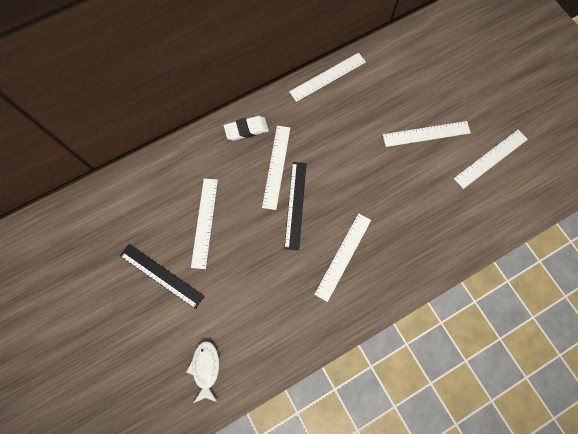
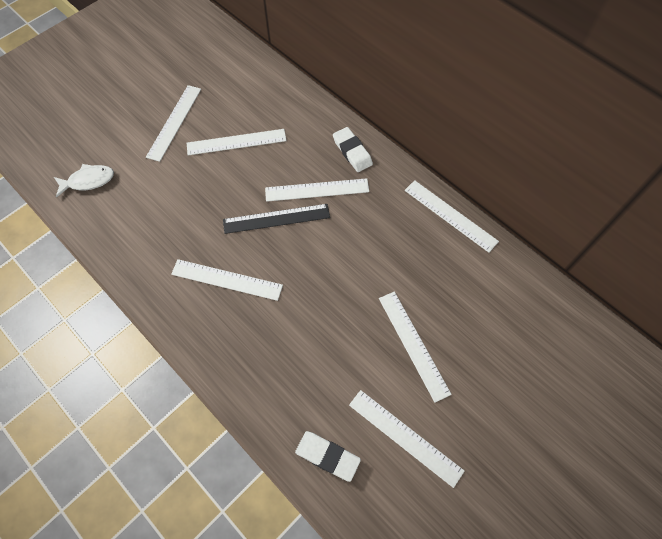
camera: 75 degrees right, 10 degrees down
(161, 275) = (174, 122): black ruler -> white ruler
(496, 212) = (327, 456): none -> white eraser

